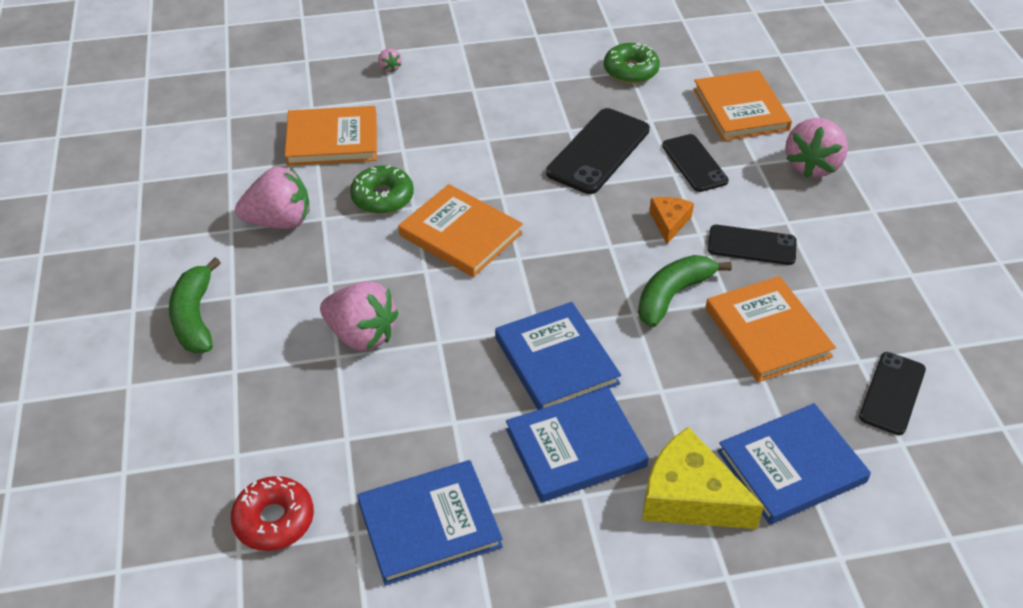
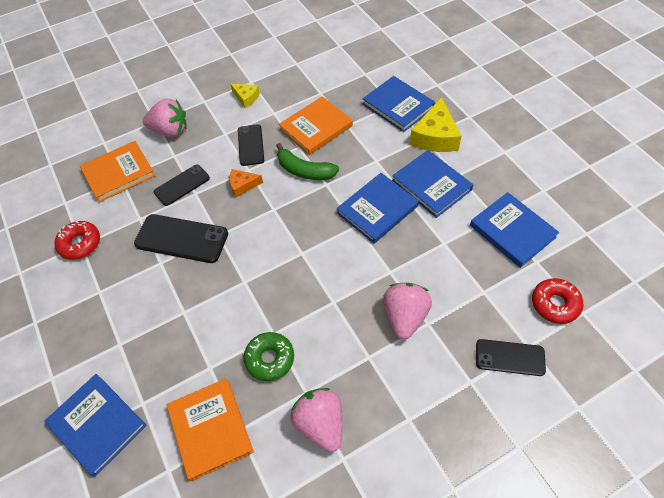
camera: 105 degrees left, 10 degrees up
(195, 317) = (440, 435): green banana -> none
(389, 68) = (97, 425): pink strawberry -> blue book
(460, 234) = (292, 293): orange book -> none
(630, 70) = (80, 244): green donut -> red donut
(869, 260) = (246, 98): none -> yellow cheese
(892, 393) = (336, 80): black phone -> black phone (510, 357)

